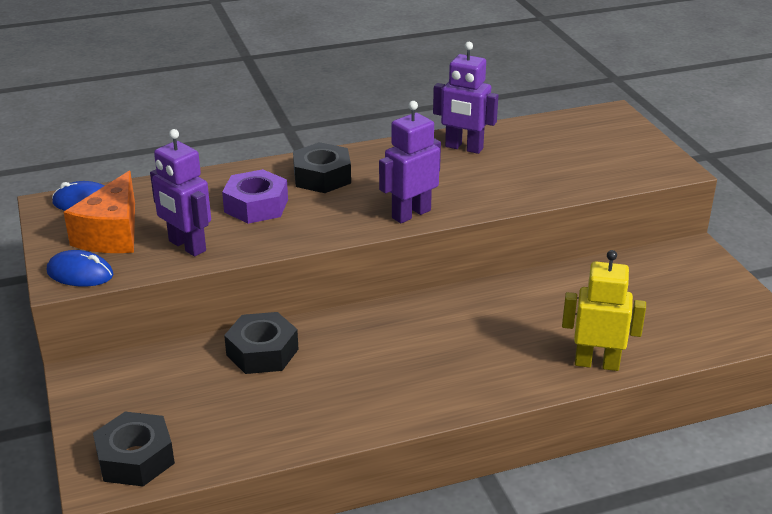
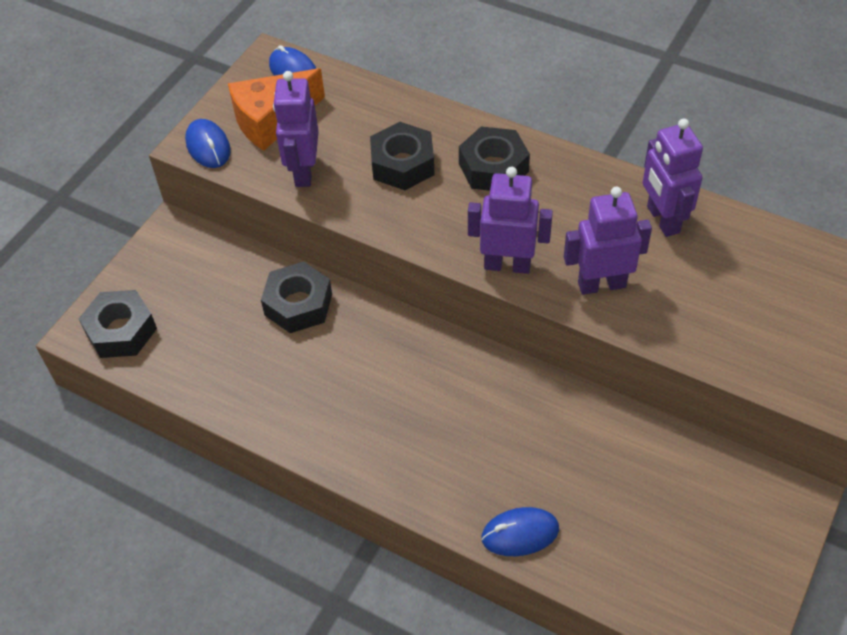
camera: 50 degrees right, 20 degrees up
(256, 206) = (402, 164): purple nut -> black nut
(480, 192) = (601, 284): none -> purple robot
(596, 363) = (520, 533): yellow robot -> blue mouse

